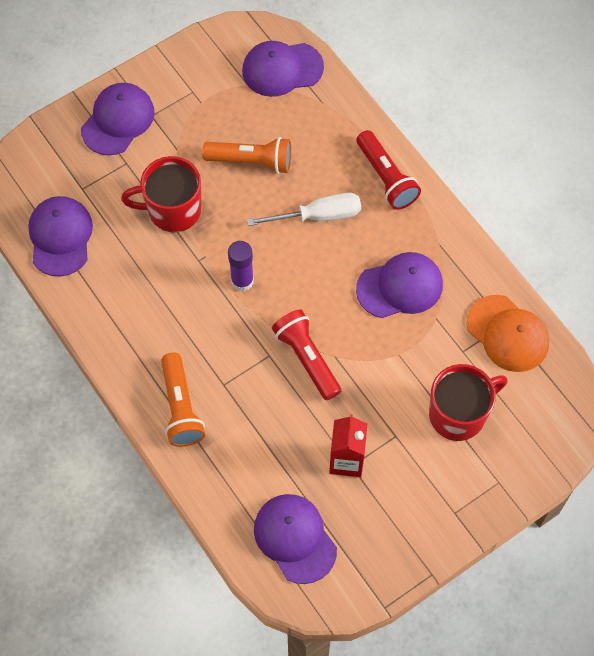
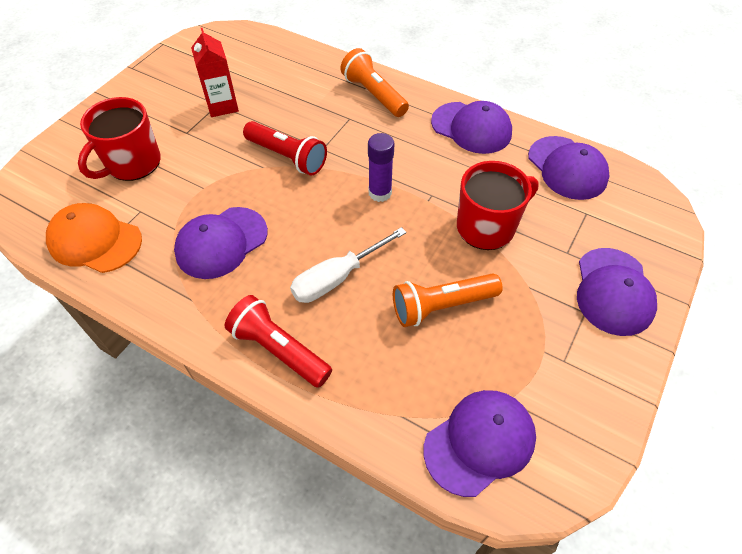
camera: 155 degrees right, 10 degrees down
(295, 538) = (243, 55): purple cap -> purple cap (471, 128)

